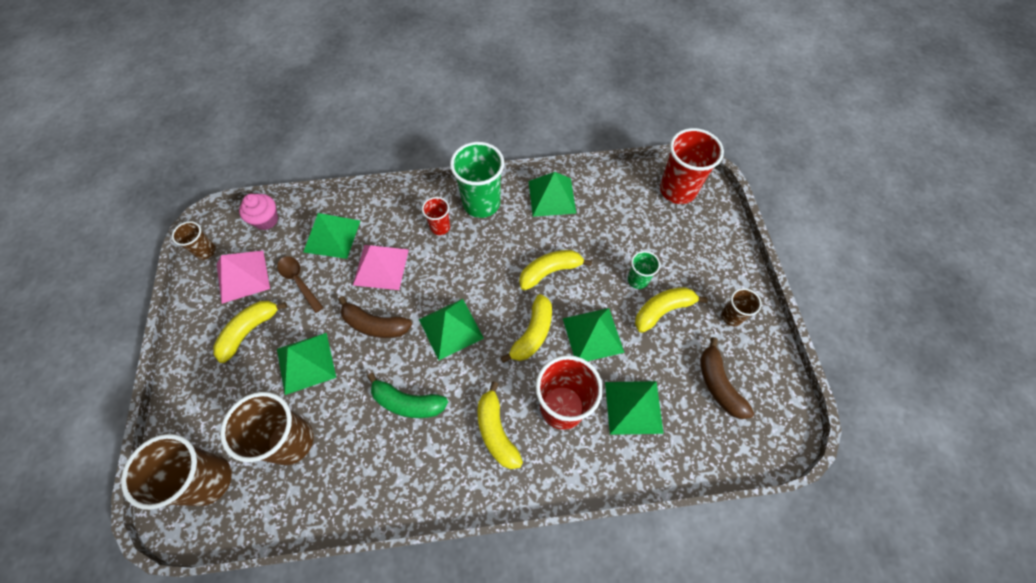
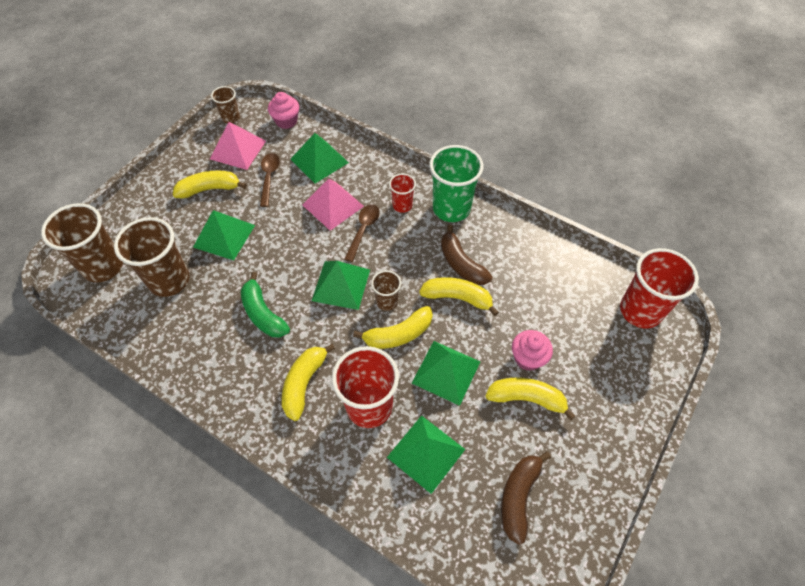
camera: 40 degrees right, 5 degrees down
(375, 325) = (291, 243): brown banana -> brown banana (461, 263)
(427, 270) = (363, 230): none -> brown spoon
(552, 196) = (515, 241): green pyramid -> none
(637, 280) = (528, 358): green cup -> pink cupcake
(731, 316) = (588, 452): brown cup -> brown cup (387, 302)

